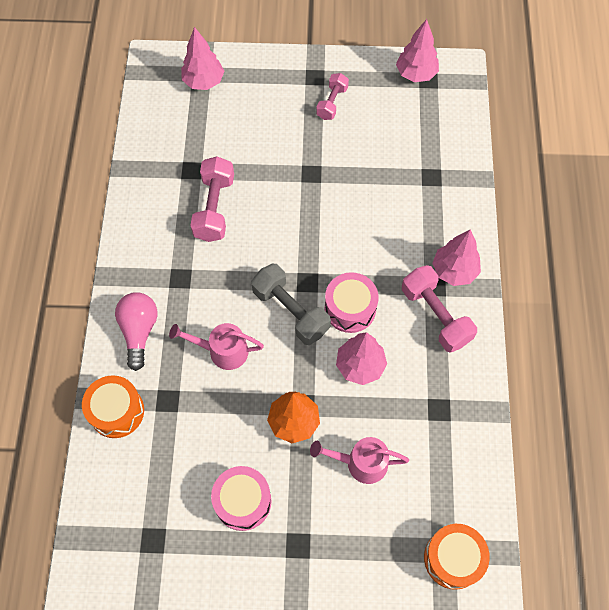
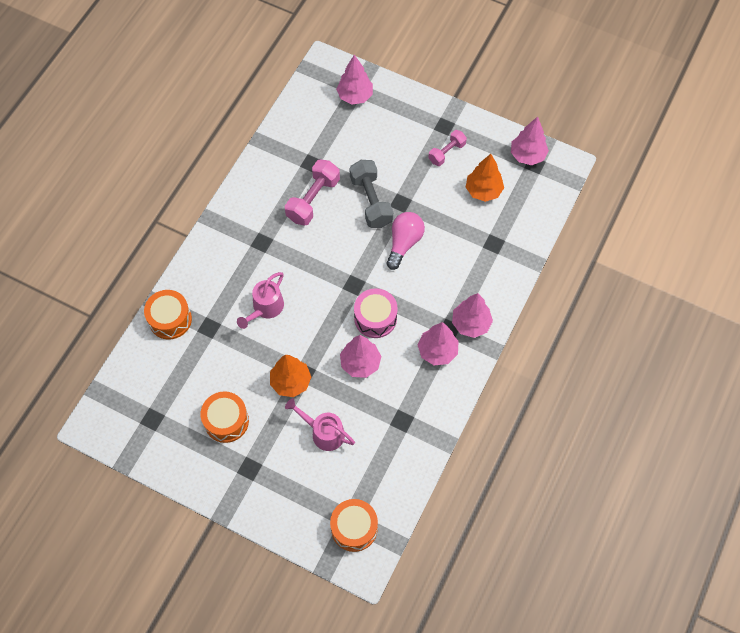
camera: 25 degrees right, 0 degrees up
(139, 331) = (213, 269): pink light bulb -> pink light bulb (404, 243)
(222, 351) = (265, 308): pink watering can -> pink watering can turned 90 degrees counterclockwise
(243, 501) = (226, 421): pink drum -> orange drum
(290, 311) = (330, 301): grey dumbbell -> grey dumbbell (371, 201)
(391, 127) = (483, 191): none -> orange tree
(435, 315) = (437, 351): pink dumbbell -> pink tree

